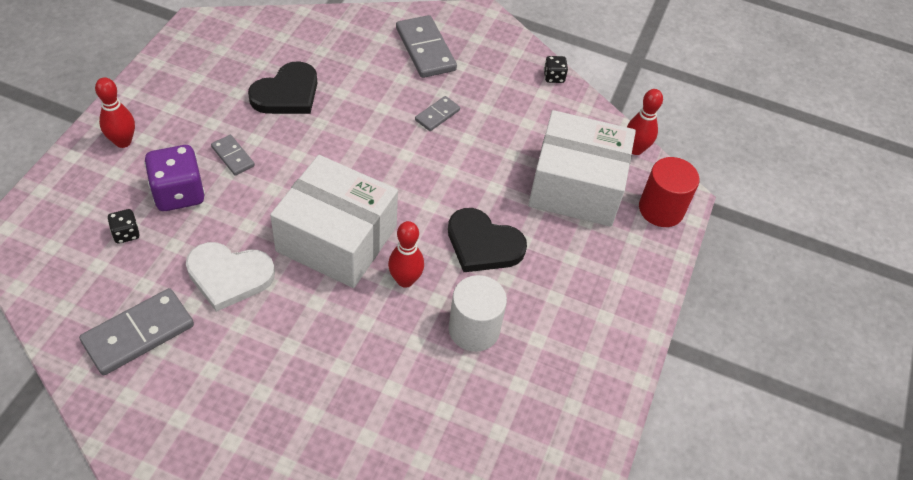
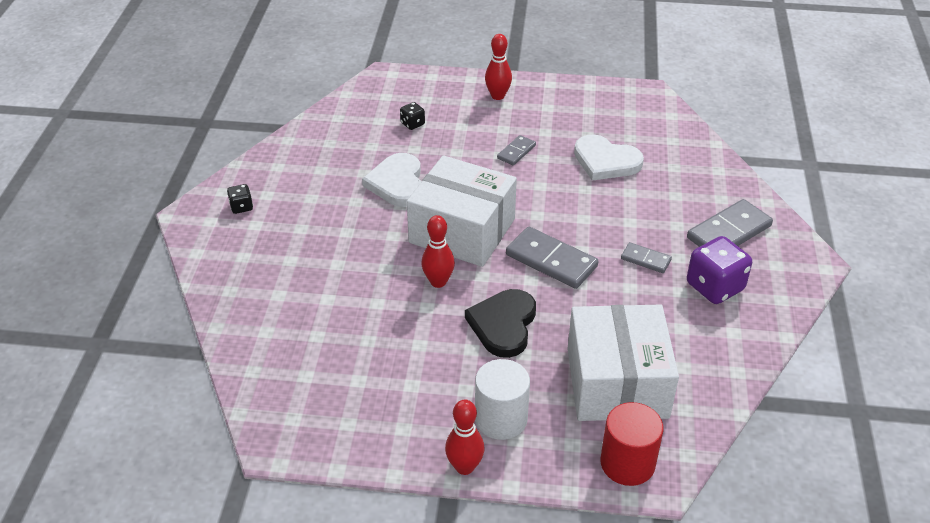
camera: 80 degrees right, 10 degrees down
(138, 333) = (329, 156): grey domino -> grey domino (551, 260)
(179, 193) = (463, 136): purple dice -> purple dice (715, 287)
(287, 93) = (606, 161): black heart -> white heart
(337, 239) = (462, 230): white box -> white box turned 75 degrees counterclockwise
(474, 329) = (404, 338): white cylinder -> white cylinder (501, 419)
(553, 77) = (765, 337): black dice -> black dice (241, 207)
(635, 149) = (704, 427): red bowling pin -> red bowling pin (464, 467)

